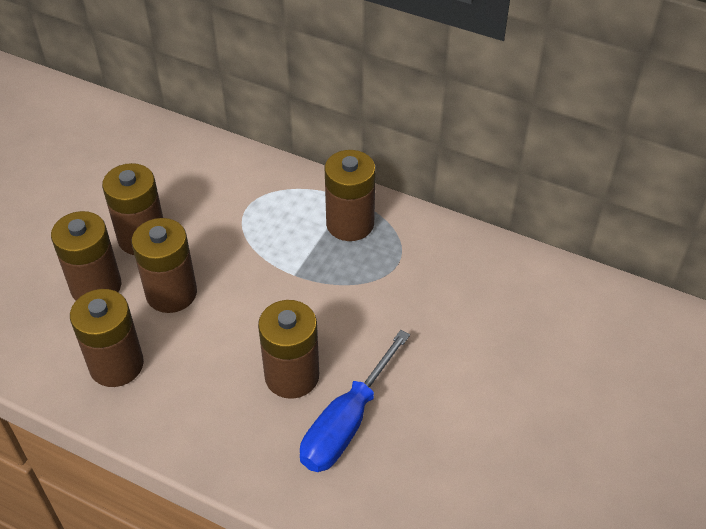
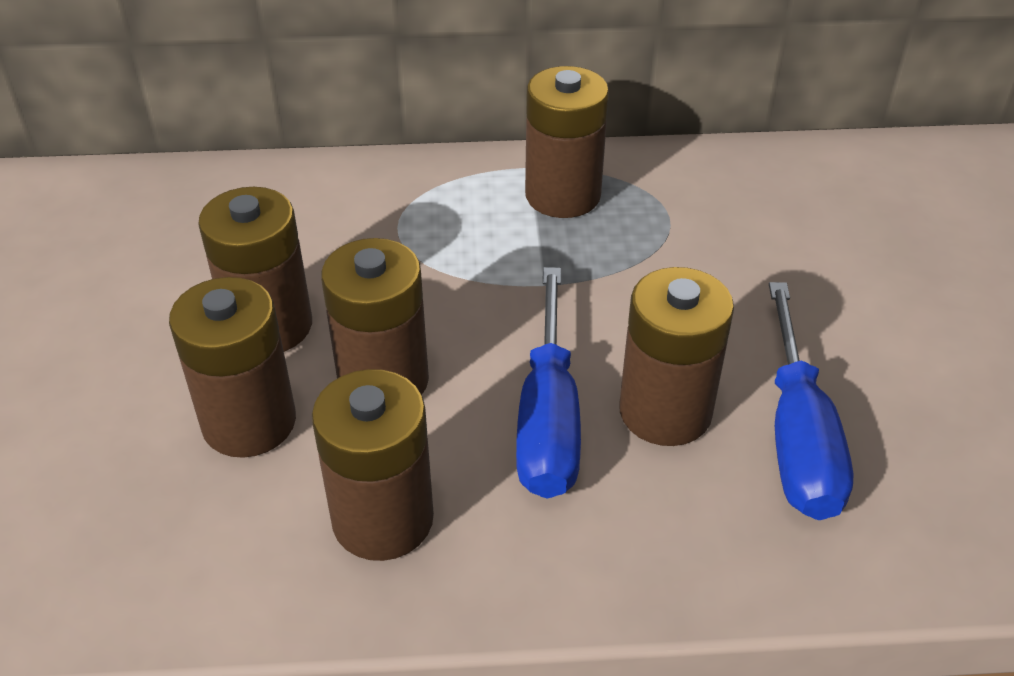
camera: 30 degrees left, 5 degrees down
(232, 350) = (548, 417): none -> blue screwdriver

